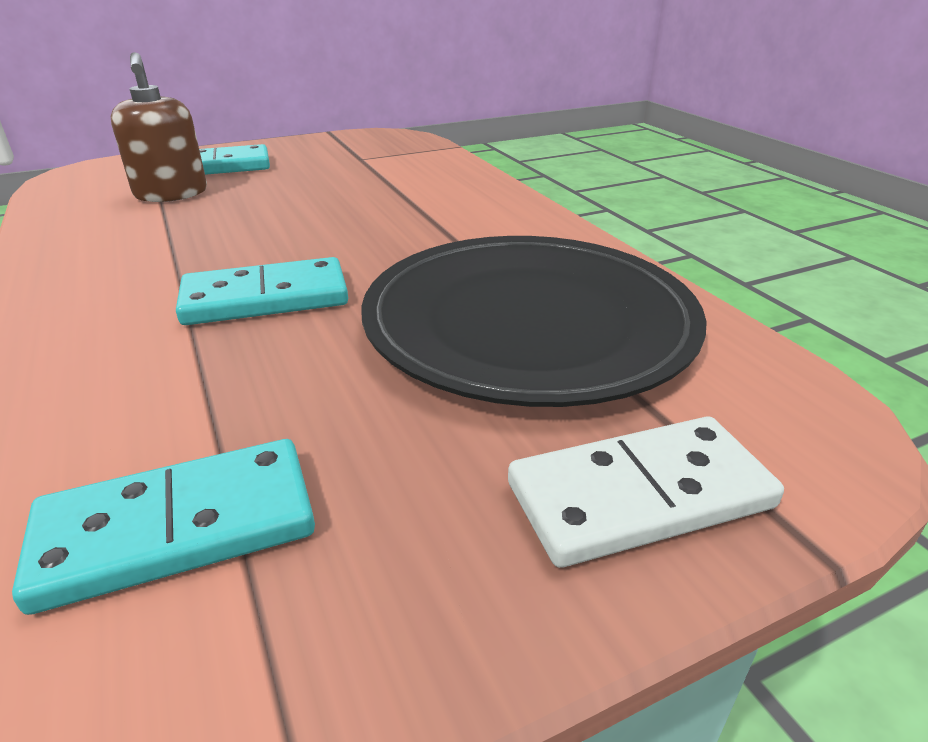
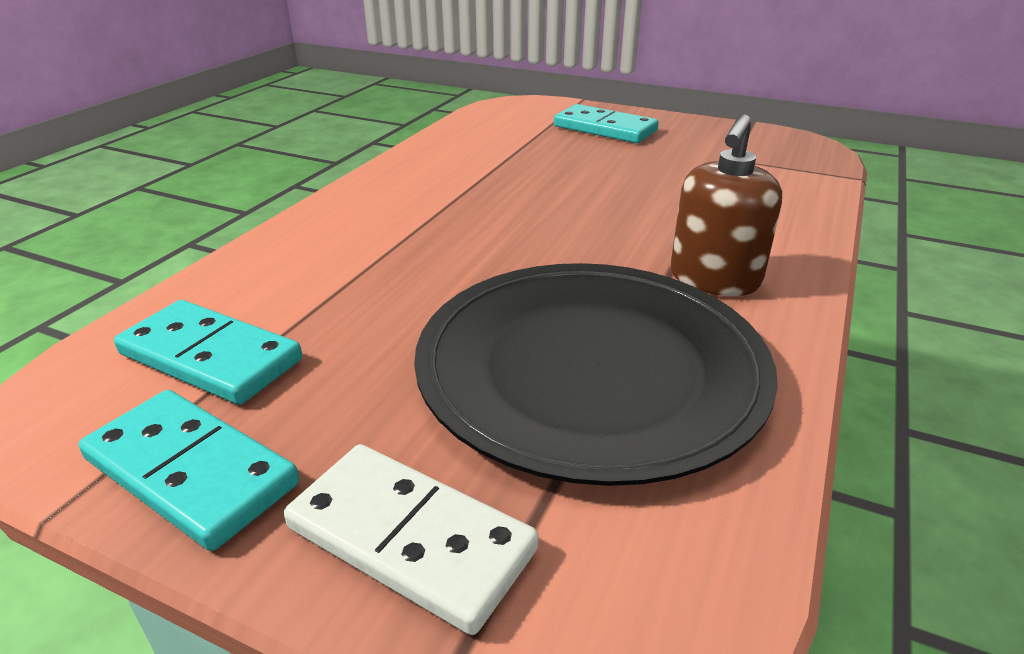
camera: 50 degrees right, 0 degrees up
(171, 194) = (539, 141): brown soap dispenser -> brown soap dispenser (714, 279)
(265, 298) = (460, 248): turquoise domino -> turquoise domino (191, 471)

